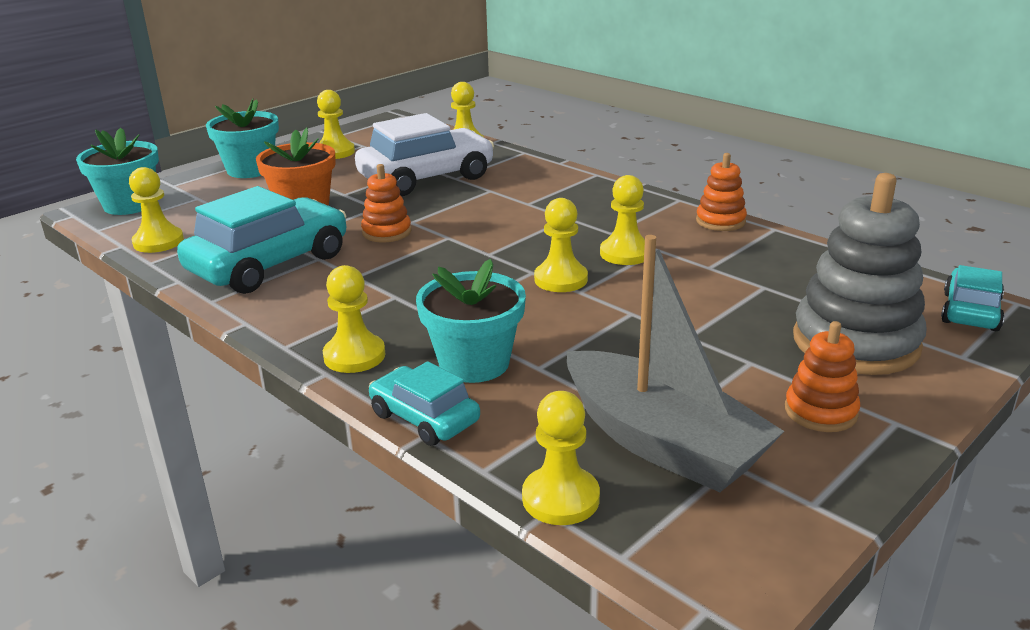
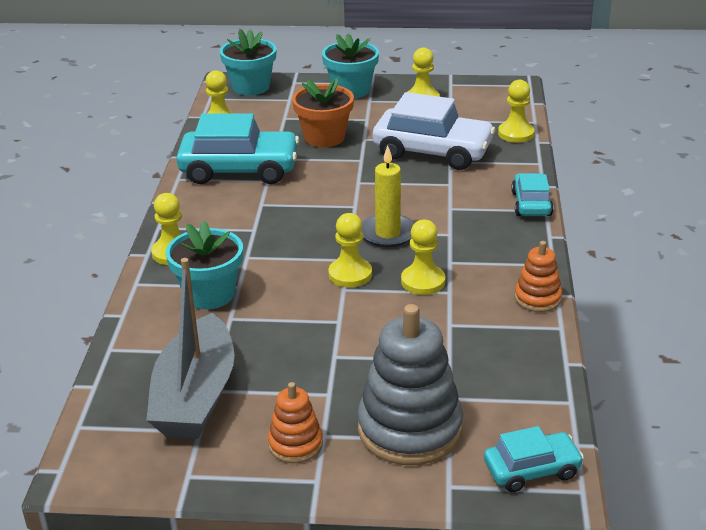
camera: 50 degrees right, 5 degrees up
(386, 232) = (330, 182): orange stacking toy -> none
(424, 418) = (137, 307): turquoise car -> turquoise car (531, 204)
(522, 240) = (388, 233): none -> yellow candle
(560, 498) = (108, 385): yellow pawn -> none

